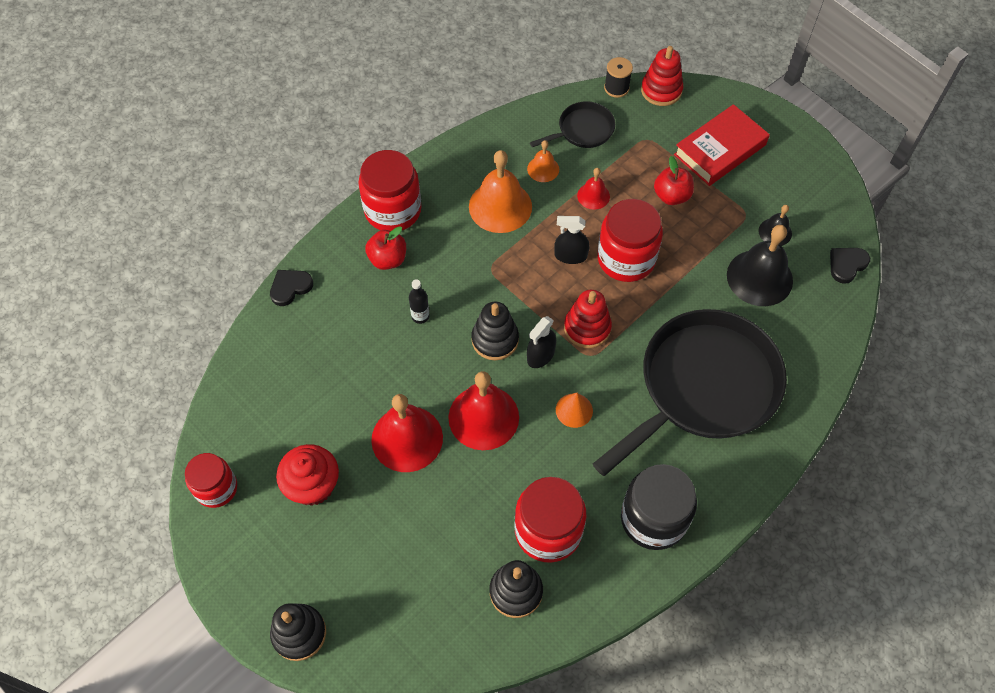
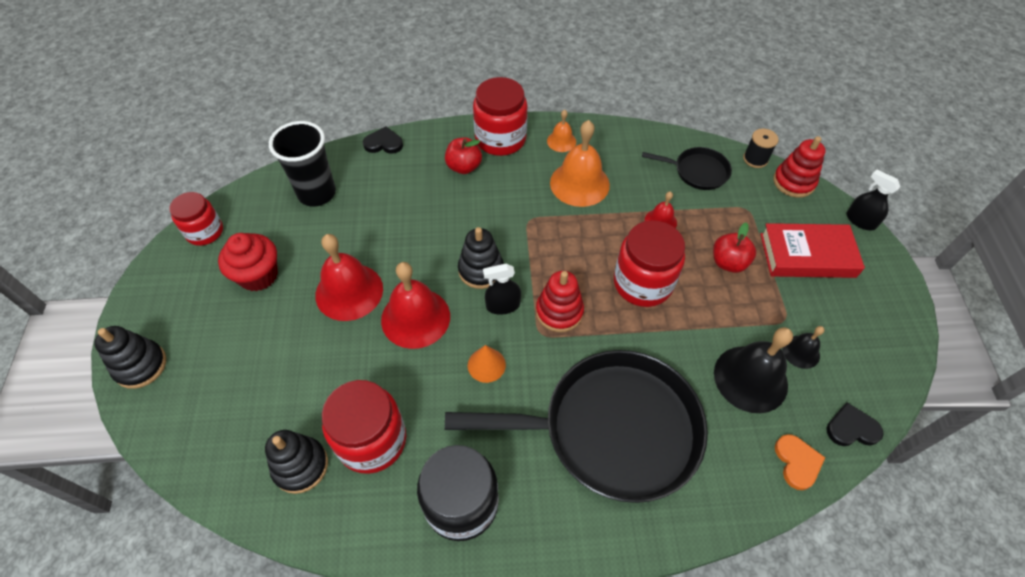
camera: 40 degrees right, 5 degrees down
(281, 378) = (317, 193): none -> black cup
(420, 316) = (446, 217): black bottle -> none
(543, 169) = (638, 179): orange bell -> orange bell (561, 141)
(570, 255) = (599, 251): black spray bottle -> black spray bottle (860, 221)
(833, 315) = (797, 462): none -> orange heart

